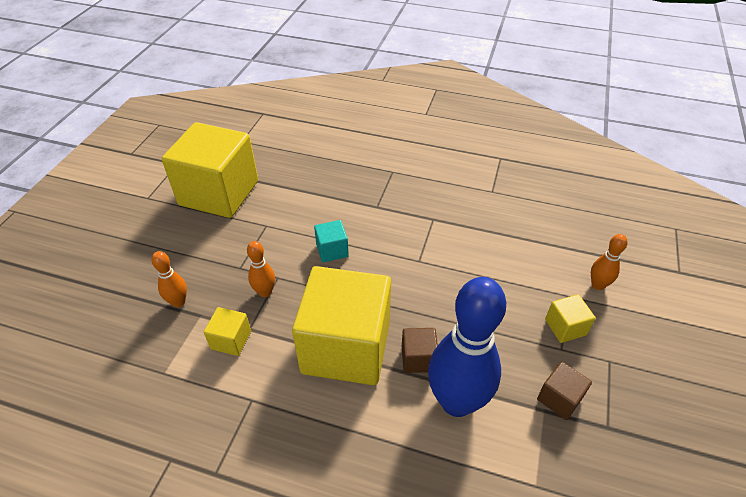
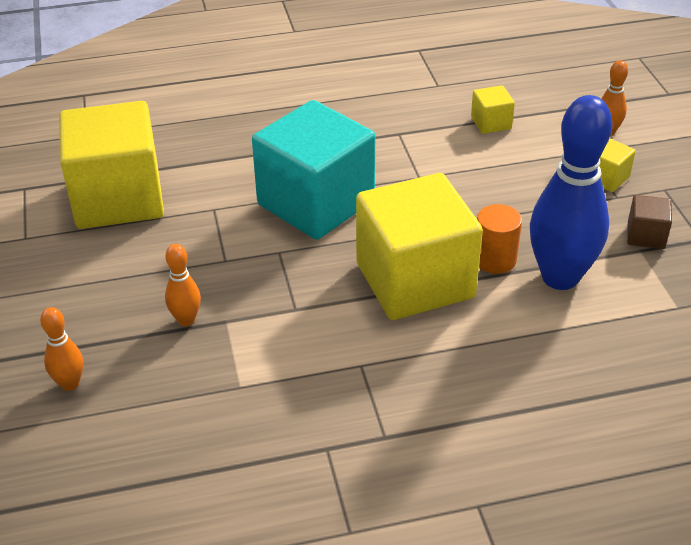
camera: 30 degrees left, 5 degrees down
(231, 340) = (285, 326): yellow cube -> yellow cube (491, 123)
(265, 292) = (279, 270): orange bowling pin -> orange bowling pin (70, 384)
(332, 250) = (316, 203): turquoise cube -> turquoise cube, size x2.43
(418, 358) = (494, 259): brown cube -> orange cylinder

